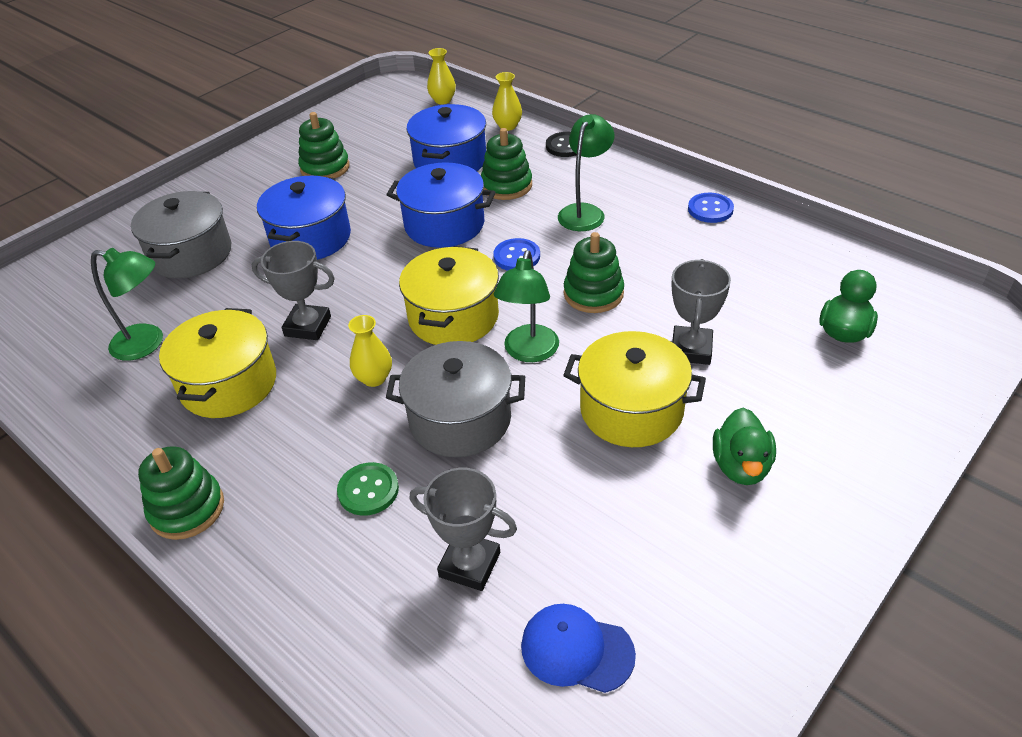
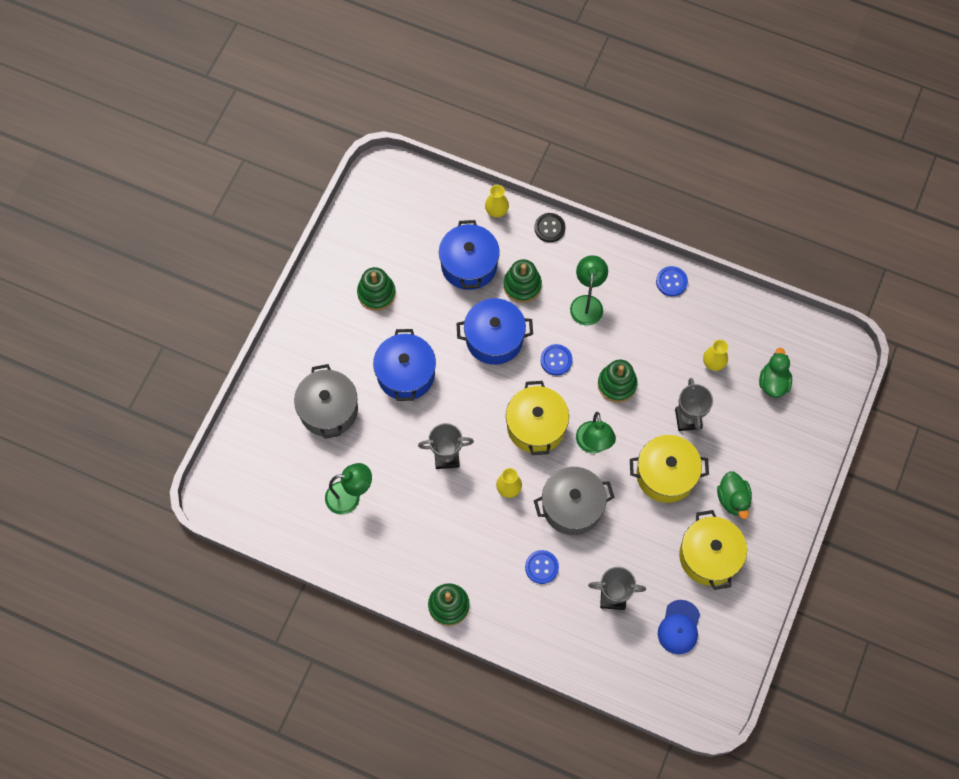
camera: 20 degrees left, 25 degrees up
(229, 384) = (422, 515): yellow pot -> yellow pot (709, 556)
(368, 490) = (541, 567): green button -> blue button
(443, 100) = (430, 185): yellow vase -> yellow vase (713, 363)
(576, 650) = (679, 627): blue cap -> blue cap turned 75 degrees counterclockwise

